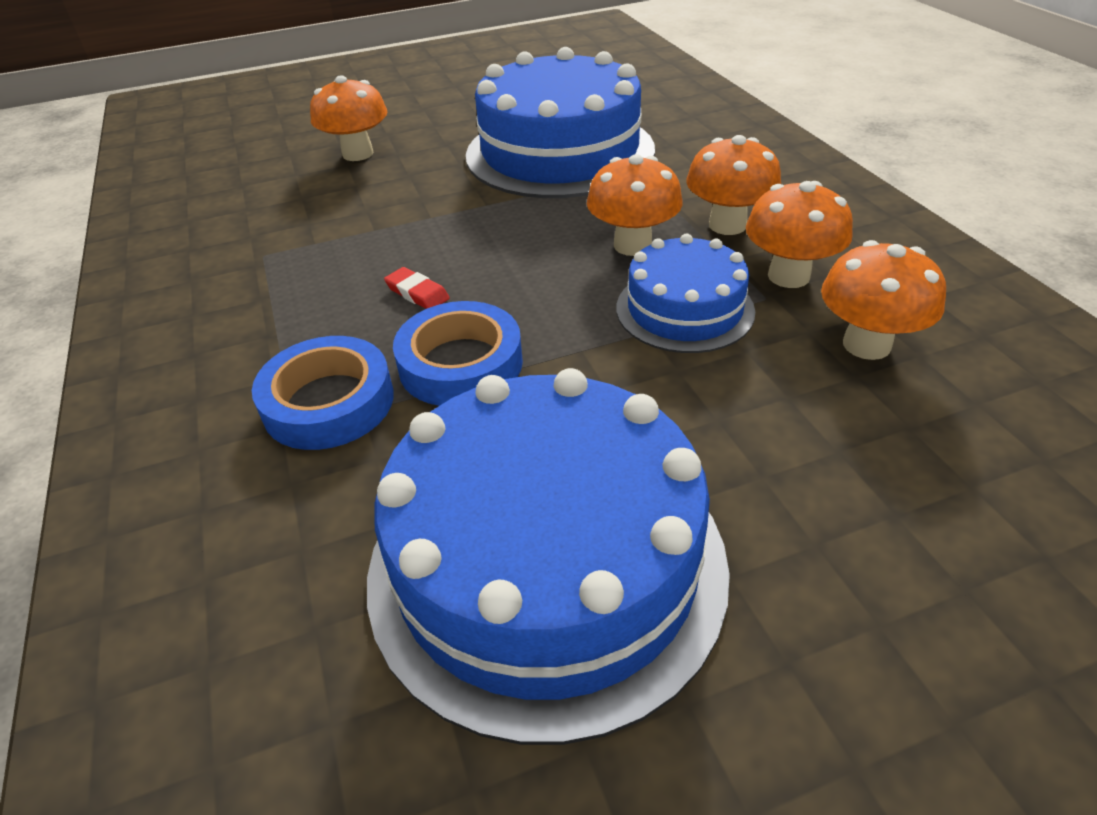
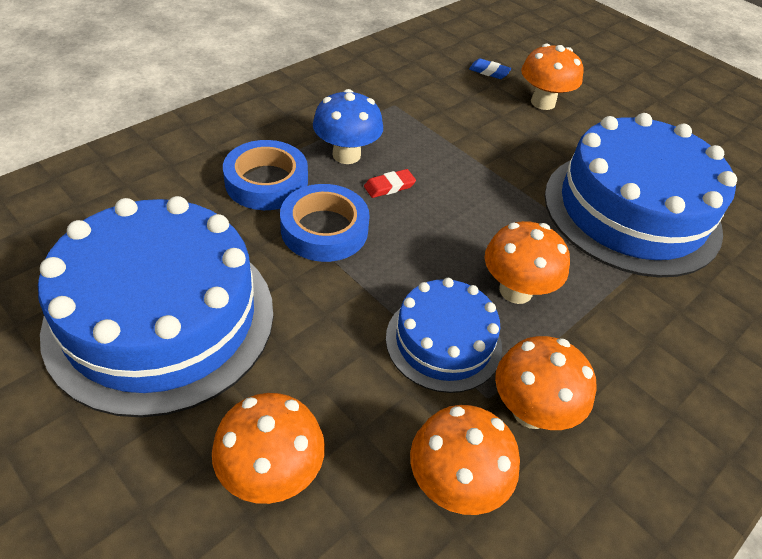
camera: 60 degrees right, 5 degrees up
(269, 172) = (489, 72): none -> blue eraser
(330, 316) = (346, 155): none -> blue mushroom
(417, 293) = (389, 186): red eraser -> red eraser turned 45 degrees clockwise
(727, 225) = (588, 352): orange mushroom -> orange mushroom (271, 473)

